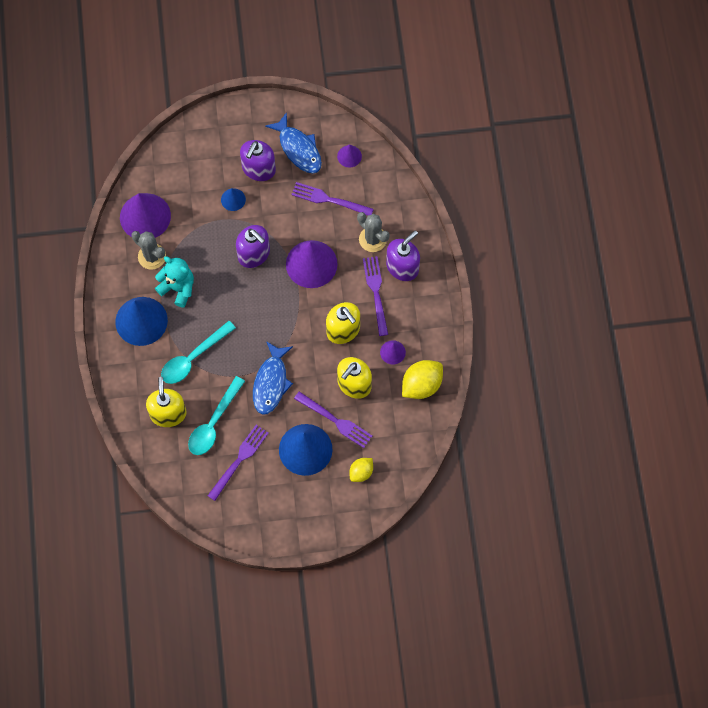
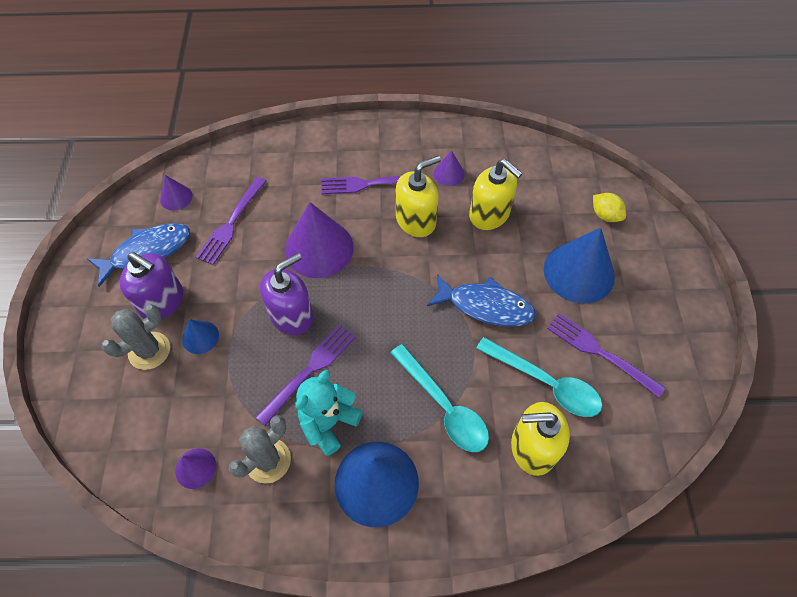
camera: 85 degrees left, 10 degrees down
(145, 216) = (195, 468): purple cone -> purple cone, size x0.49
(335, 420) = (538, 237): purple fork -> purple fork (309, 370)
(372, 239) = (297, 182): grey cactus -> grey cactus (149, 351)
(402, 267) = (339, 156): purple soap dispenser -> none
(421, 385) = (492, 150): yellow lemon -> none

